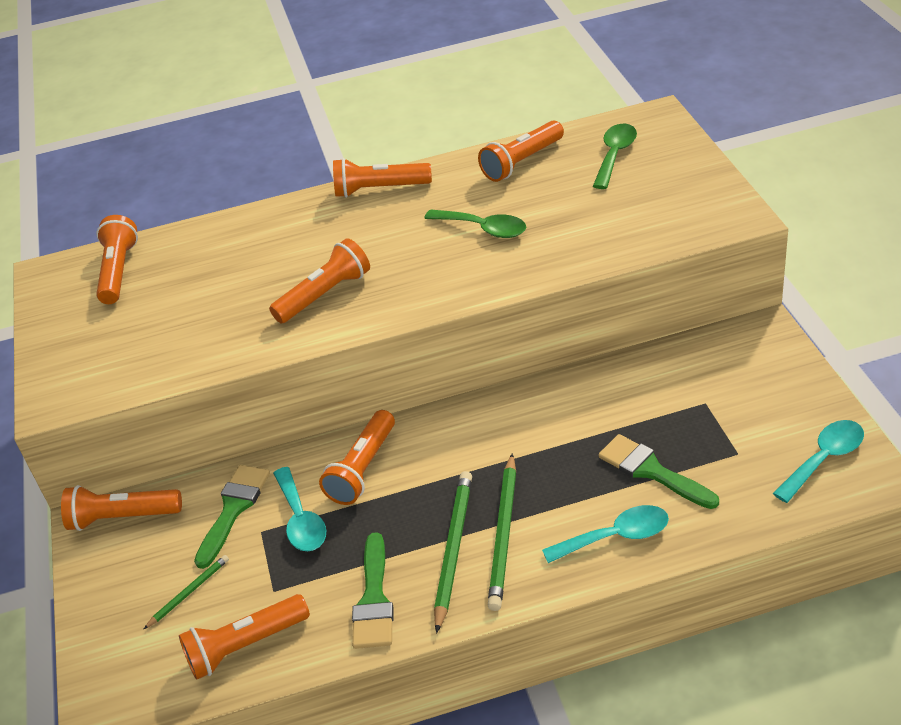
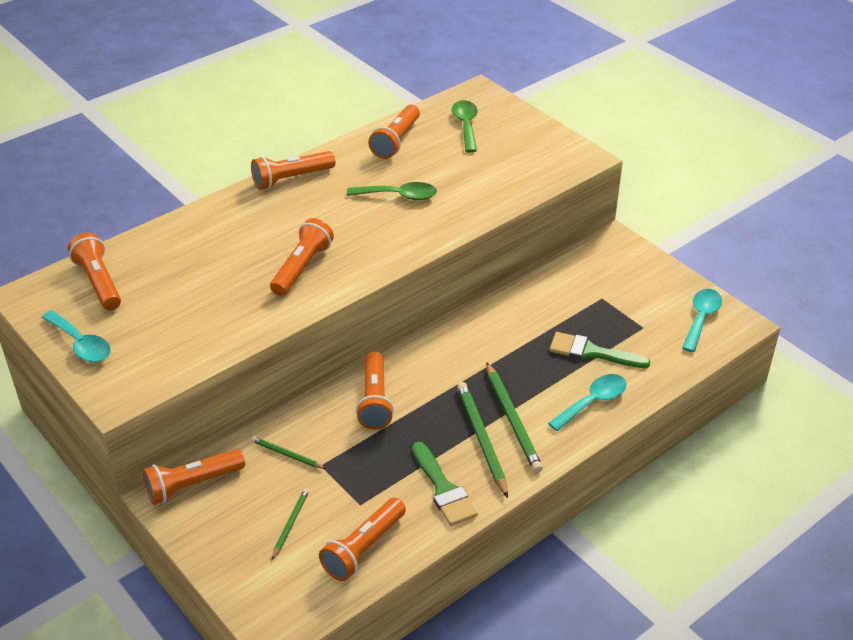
camera: 30 degrees left, 0 degrees up
(233, 509) = (287, 455): green brush -> green pencil
(301, 519) = (348, 448): turquoise spoon -> turquoise spoon (81, 344)

